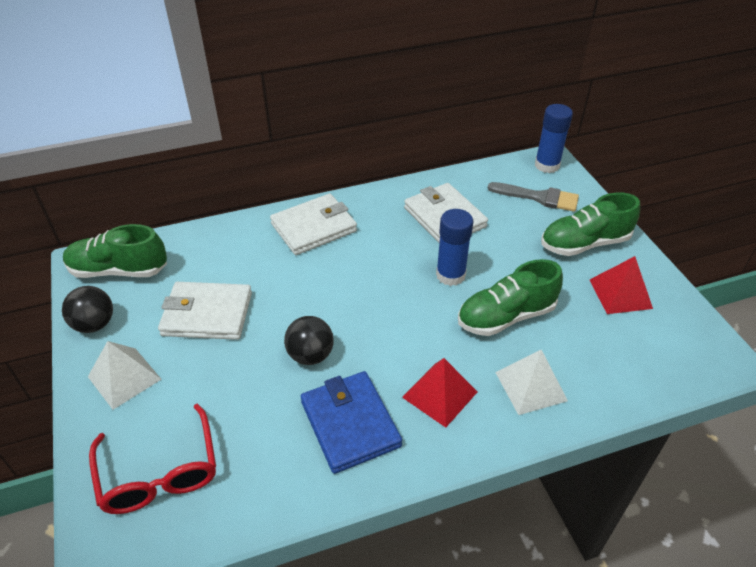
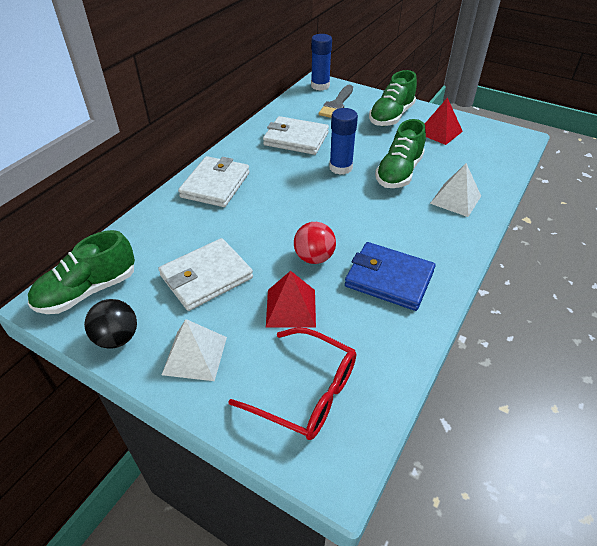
camera: 40 degrees left, 0 degrees up
(310, 355) = (314, 257): black ball -> red ball
(439, 394) = (416, 232): red pyramid -> red pyramid (291, 308)
(538, 197) = (337, 104): grey brush -> grey brush turned 135 degrees clockwise

